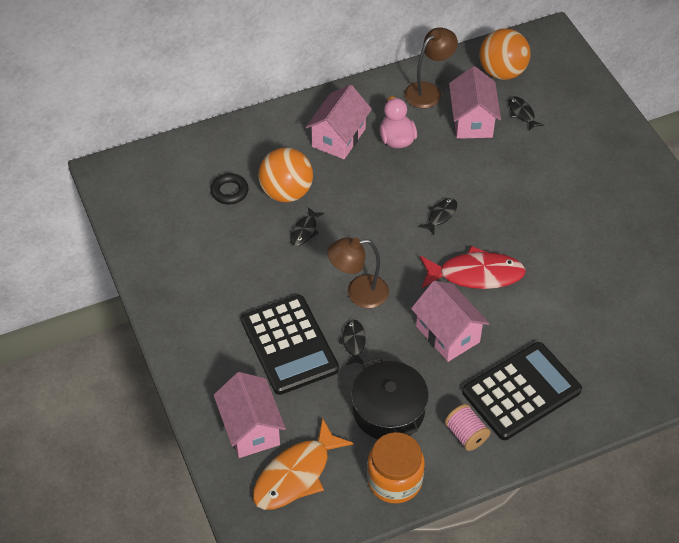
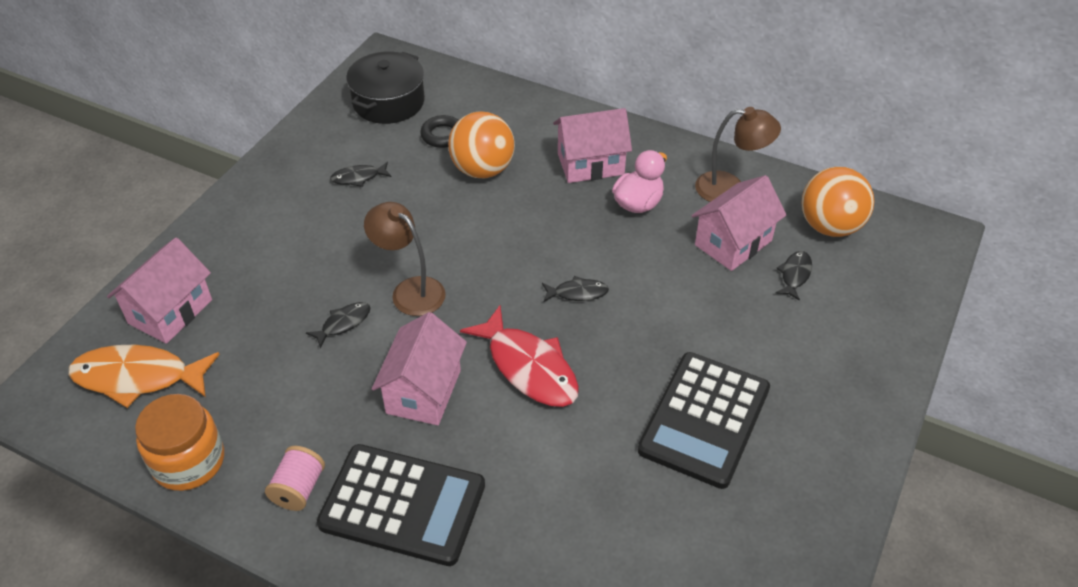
camera: 50 degrees right, 5 degrees down
(289, 345) = (297, 279): black calculator -> black calculator (704, 419)
(305, 231) = (449, 209): black fish -> black fish (358, 178)
(388, 410) = (277, 402): black pot -> black pot (388, 102)

